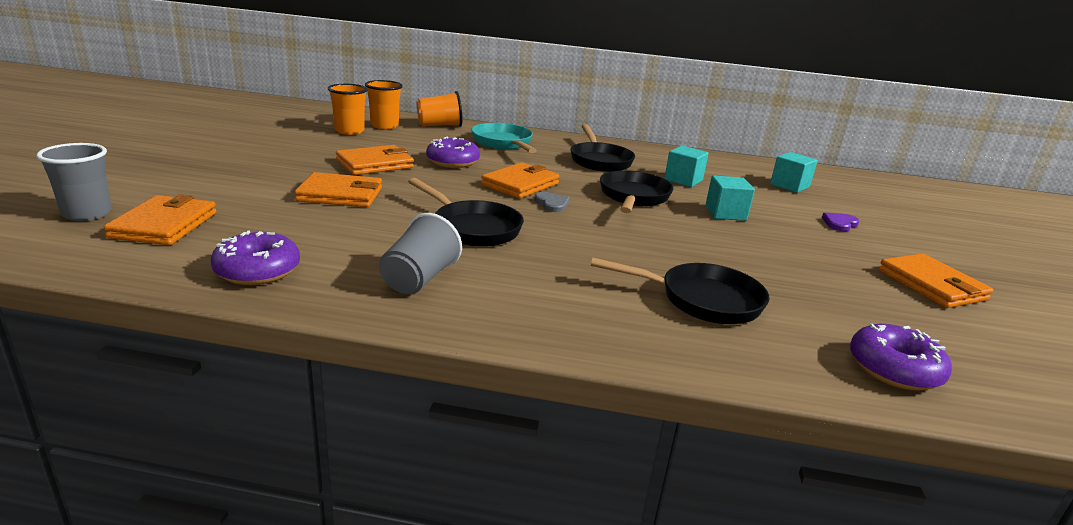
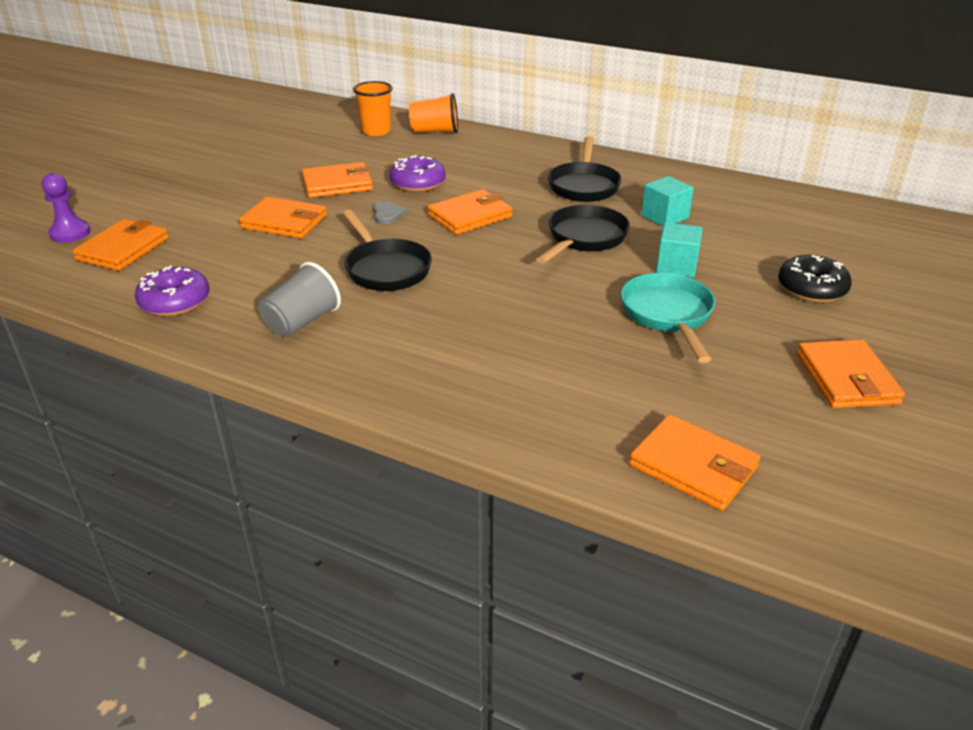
camera: 20 degrees right, 10 degrees up
(87, 213) = (70, 233): grey cup -> purple pawn
(349, 131) = (336, 139): orange cup -> none
(503, 143) = (490, 158): turquoise pan -> turquoise pan (668, 315)
(552, 204) = (486, 243): grey heart -> grey heart (388, 214)
(702, 300) = (556, 370): black pan -> none
(789, 186) = (798, 231): turquoise cube -> none
(839, 223) = (811, 289): purple heart -> black donut
(894, 369) = (693, 466): purple donut -> orange wallet

